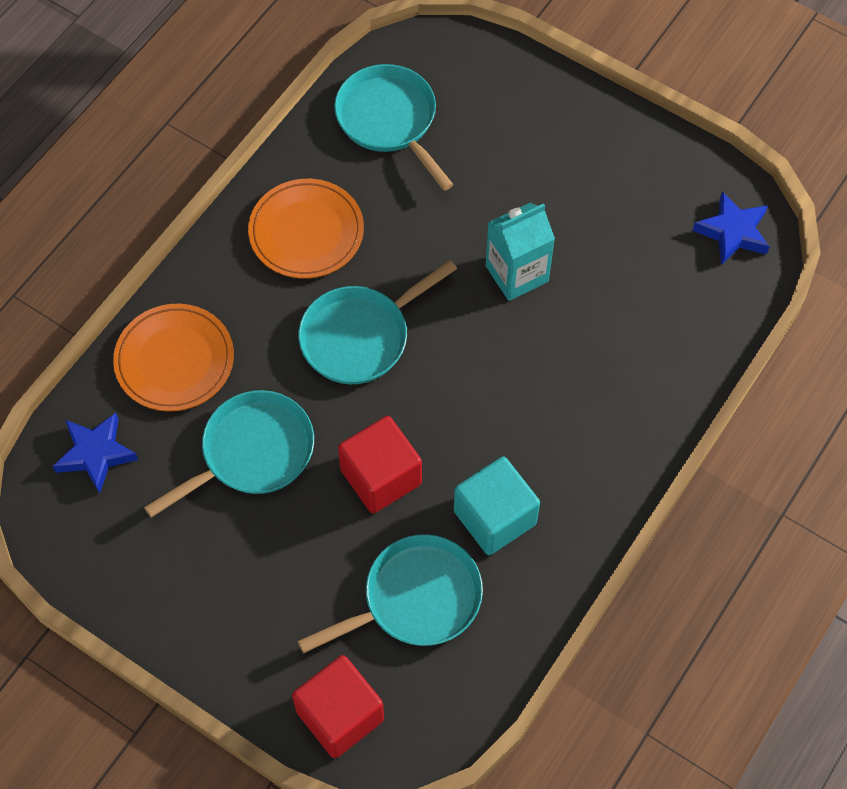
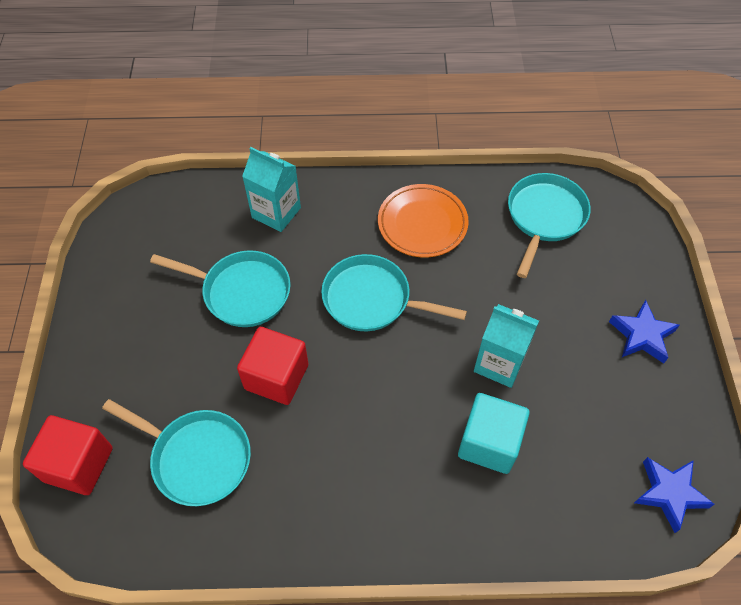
camera: 55 degrees right, 5 degrees down
(96, 454) = (184, 213): blue star -> blue star (642, 335)
(174, 361) = (276, 213): orange plate -> turquoise carton
(494, 517) = (295, 471): turquoise cube -> turquoise cube (489, 443)

